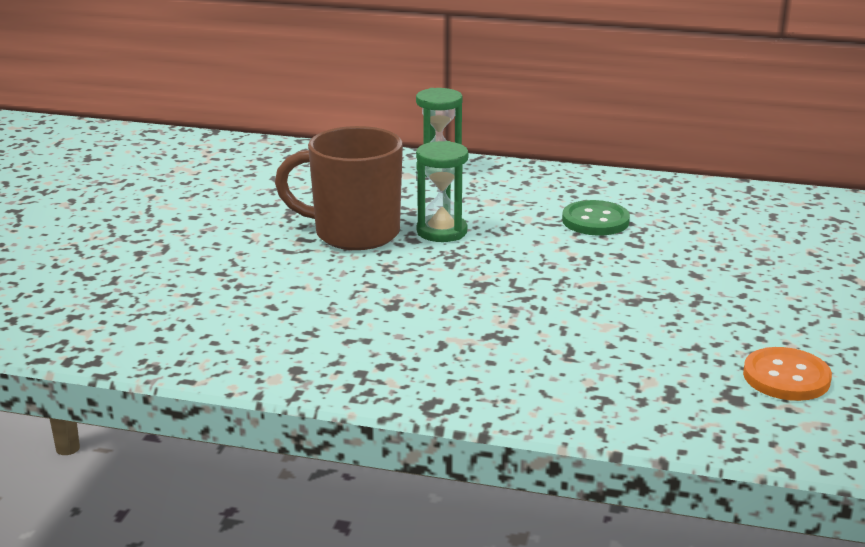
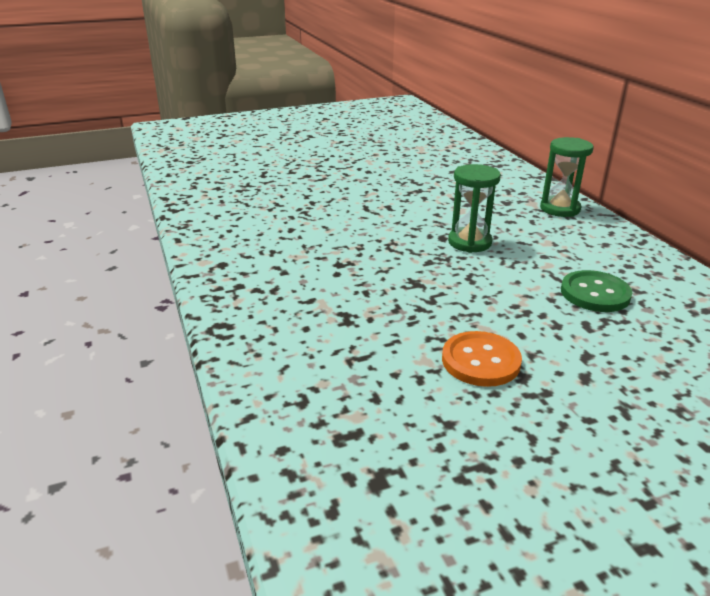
camera: 55 degrees right, 5 degrees up
(353, 234) = (418, 217): brown mug -> none
(786, 377) = (457, 506): orange button -> orange button (480, 361)

